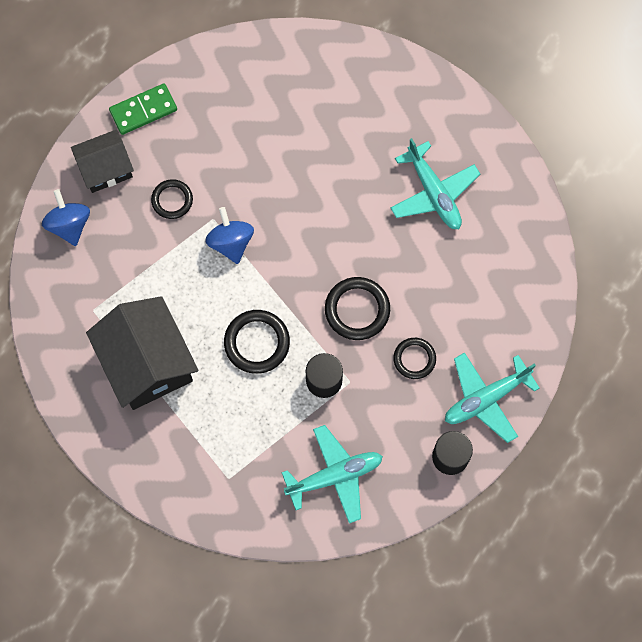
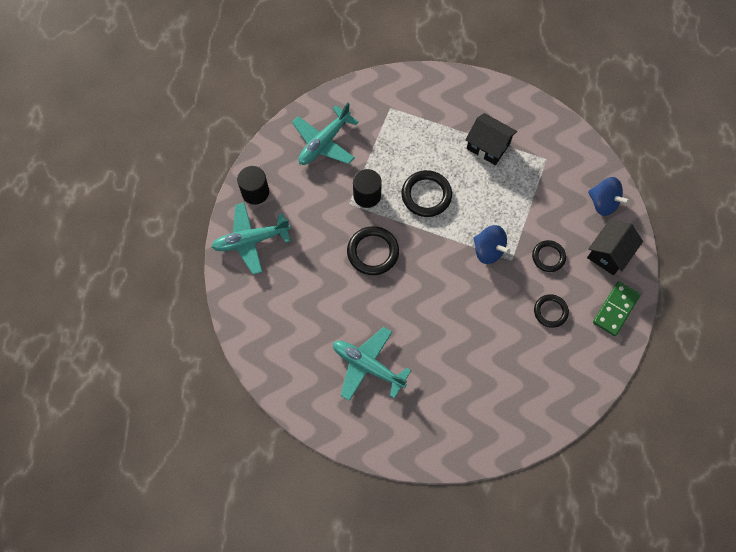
camera: 150 degrees right, 5 degrees down
(147, 363) = (488, 146): black house -> black house, size x0.60
(414, 359) = (314, 240): black ring -> black ring (550, 311)
(486, 398) = (250, 240): turquoise plane -> turquoise plane turned 135 degrees counterclockwise

